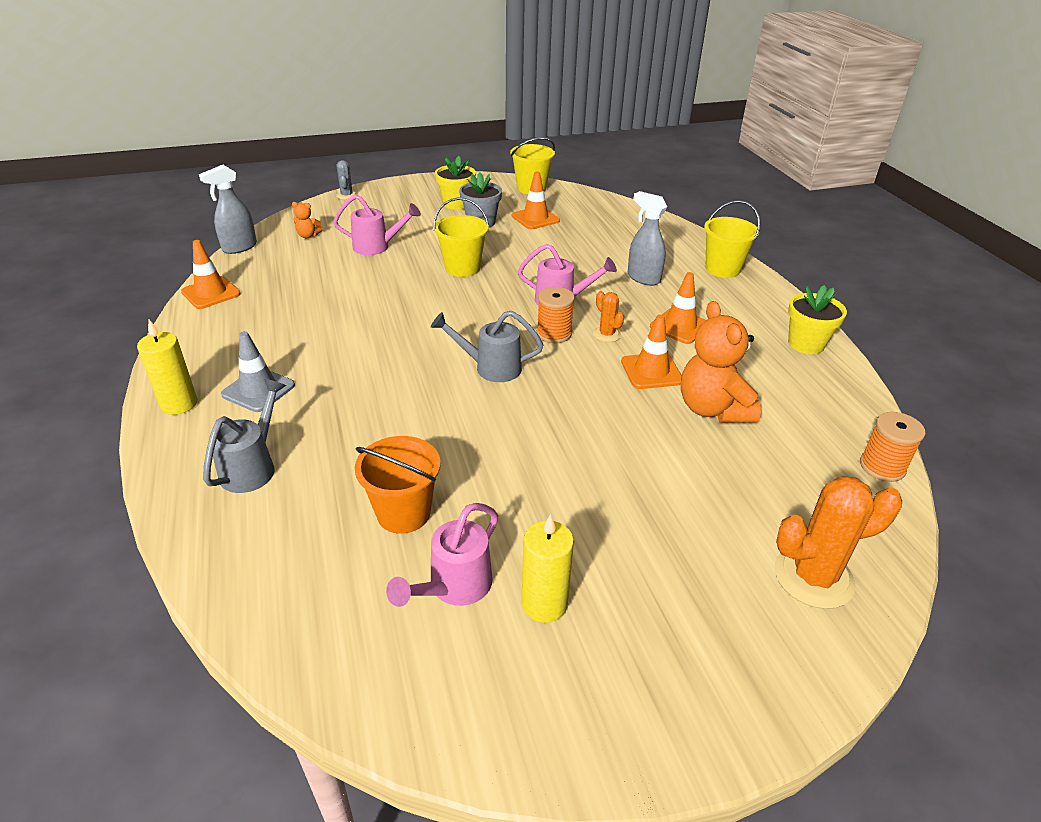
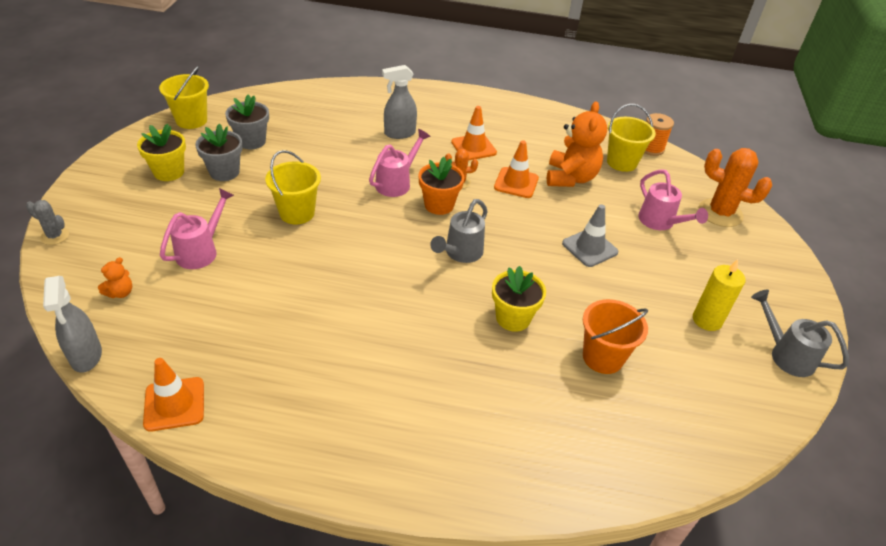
camera: 65 degrees left, 5 degrees up
(179, 404) = (379, 471): yellow candle -> none
(252, 467) = (506, 434): grey watering can -> grey watering can (786, 355)
(258, 390) = (395, 404): grey traffic cone -> grey traffic cone (589, 248)
(454, 587) = (681, 355): pink watering can -> pink watering can (660, 222)
(535, 218) = (251, 141): orange traffic cone -> grey flower pot
(554, 333) = (439, 205): orange spool -> orange flower pot
(713, 409) = (570, 178): orange teddy bear -> orange teddy bear turned 90 degrees counterclockwise
(722, 269) = (418, 97): yellow bucket -> yellow bucket (621, 162)
(806, 344) = (529, 112): yellow flower pot -> yellow flower pot (513, 318)
(813, 577) = (720, 213): orange cactus -> orange cactus turned 75 degrees counterclockwise

